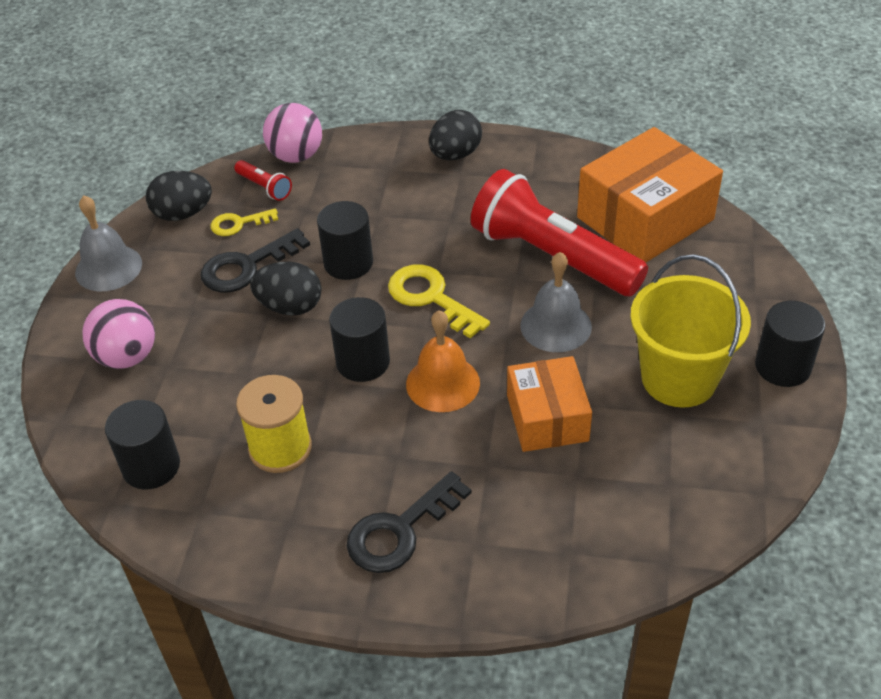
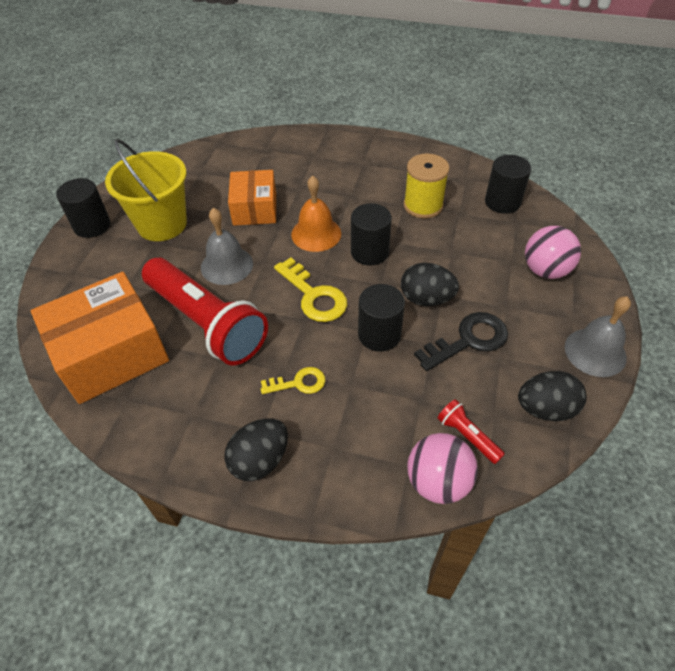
camera: 175 degrees left, 5 degrees up
(238, 224) = (485, 389): yellow key -> yellow key (299, 383)
(400, 531) = (352, 163): black key -> none

